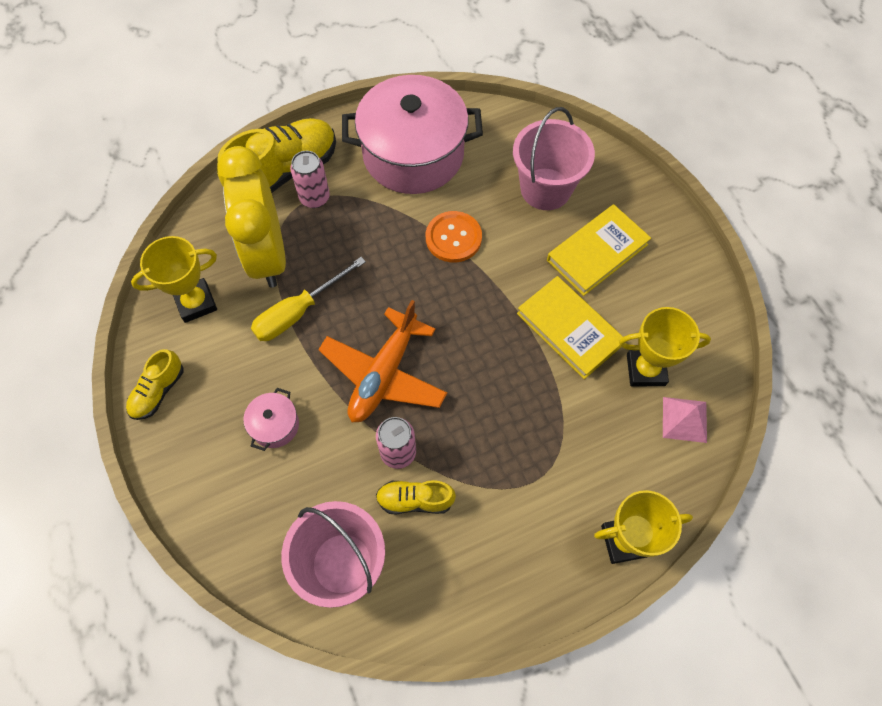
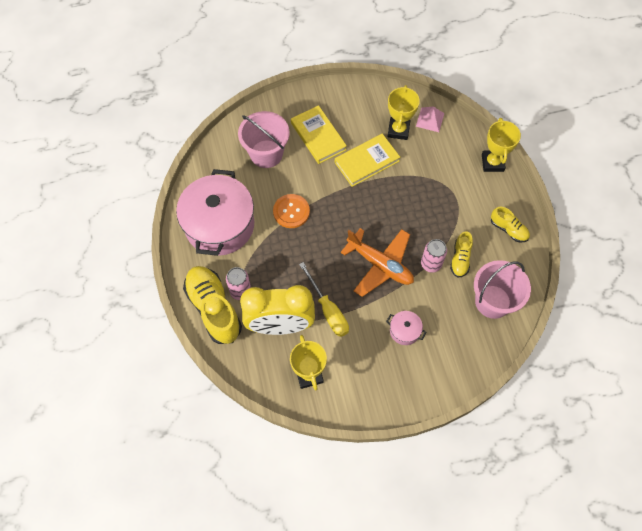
camera: 80 degrees left, 0 degrees up
(158, 391) = (371, 401): yellow shoe -> yellow shoe (508, 229)

